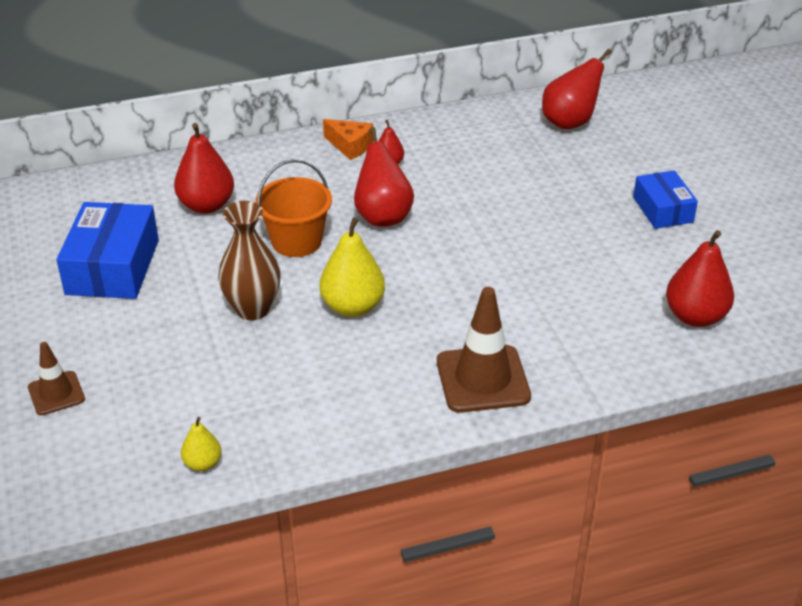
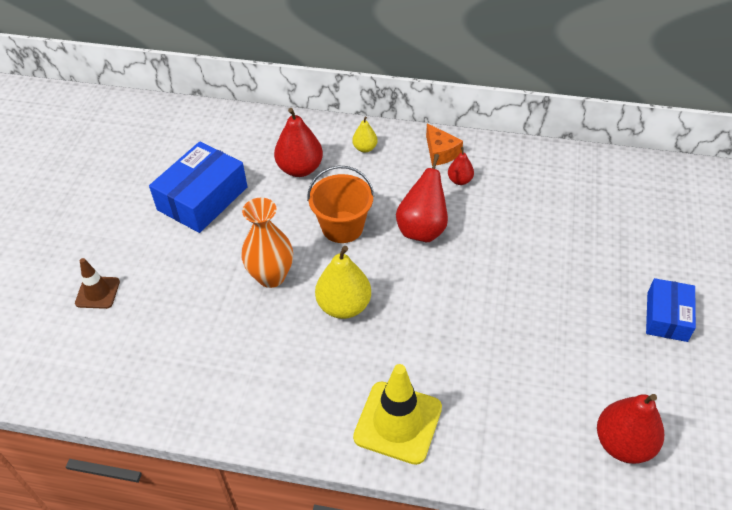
camera: 30 degrees right, 10 degrees up
(202, 463) = (148, 400): yellow pear -> yellow pear (365, 148)
(253, 309) = (271, 276): brown vase -> orange vase
(483, 379) = (398, 422): brown traffic cone -> yellow traffic cone
(570, 122) = (640, 193): red pear -> none

